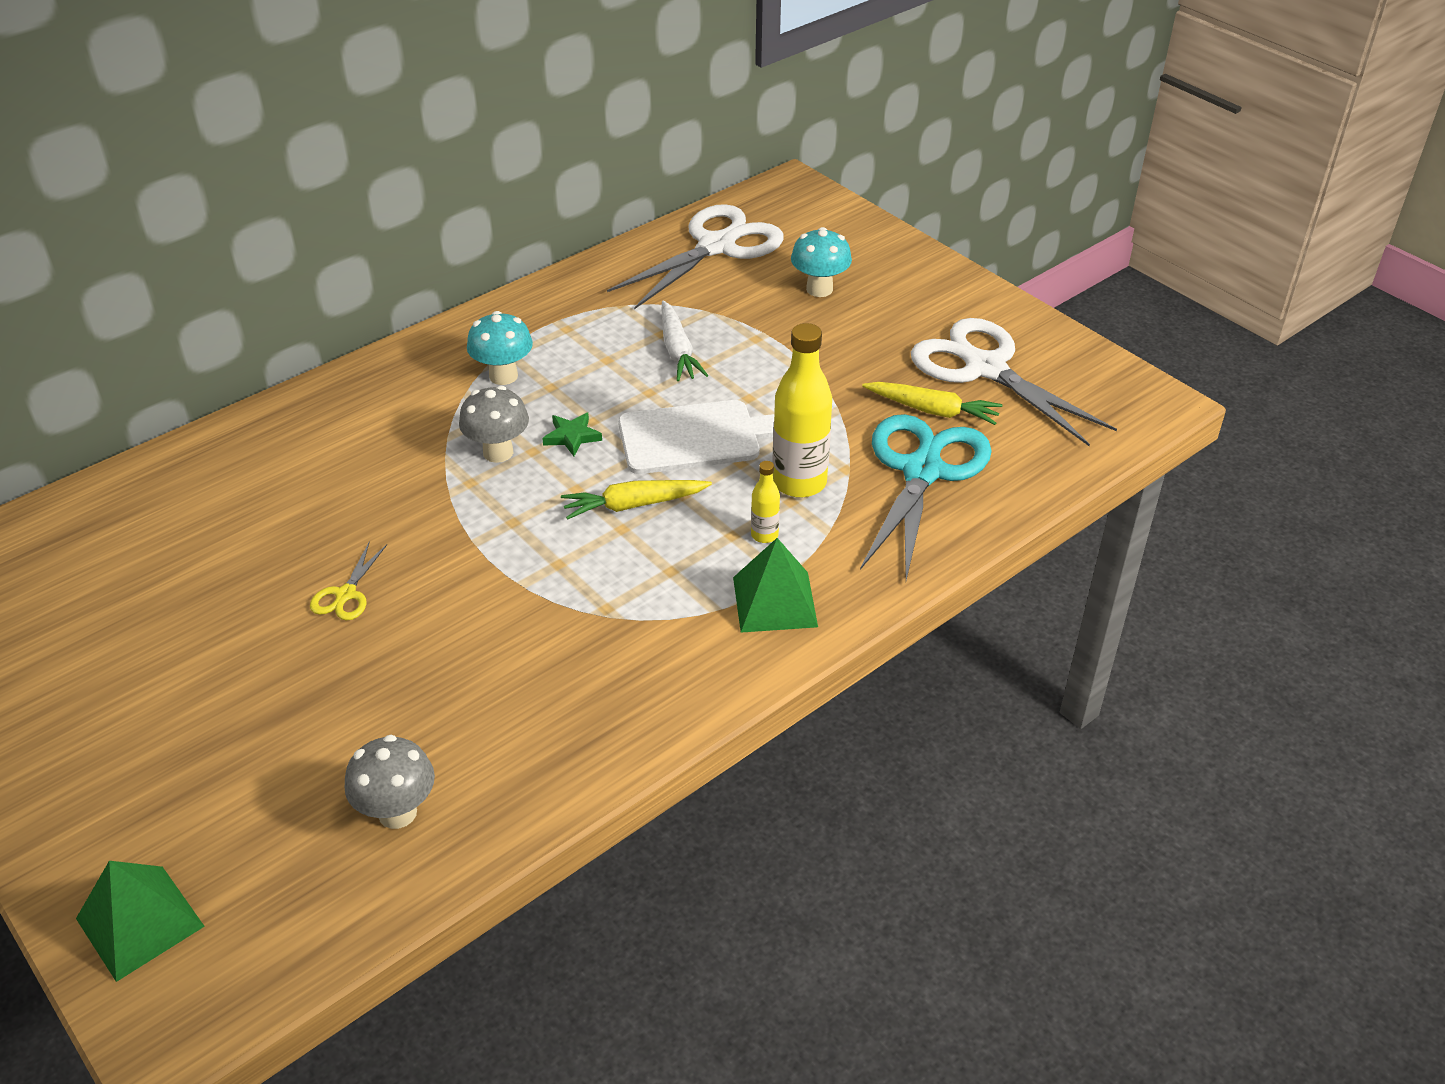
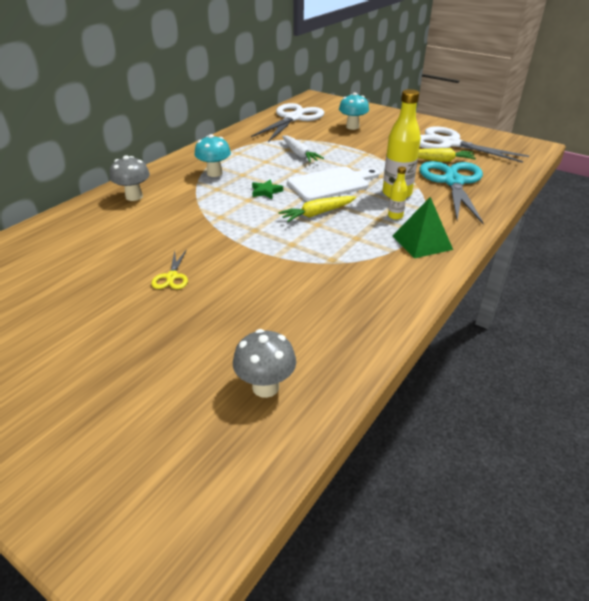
camera: 15 degrees left, 5 degrees down
(140, 922) = (102, 503): green pyramid -> none
(498, 452) = (229, 203): grey mushroom -> grey mushroom (134, 196)

